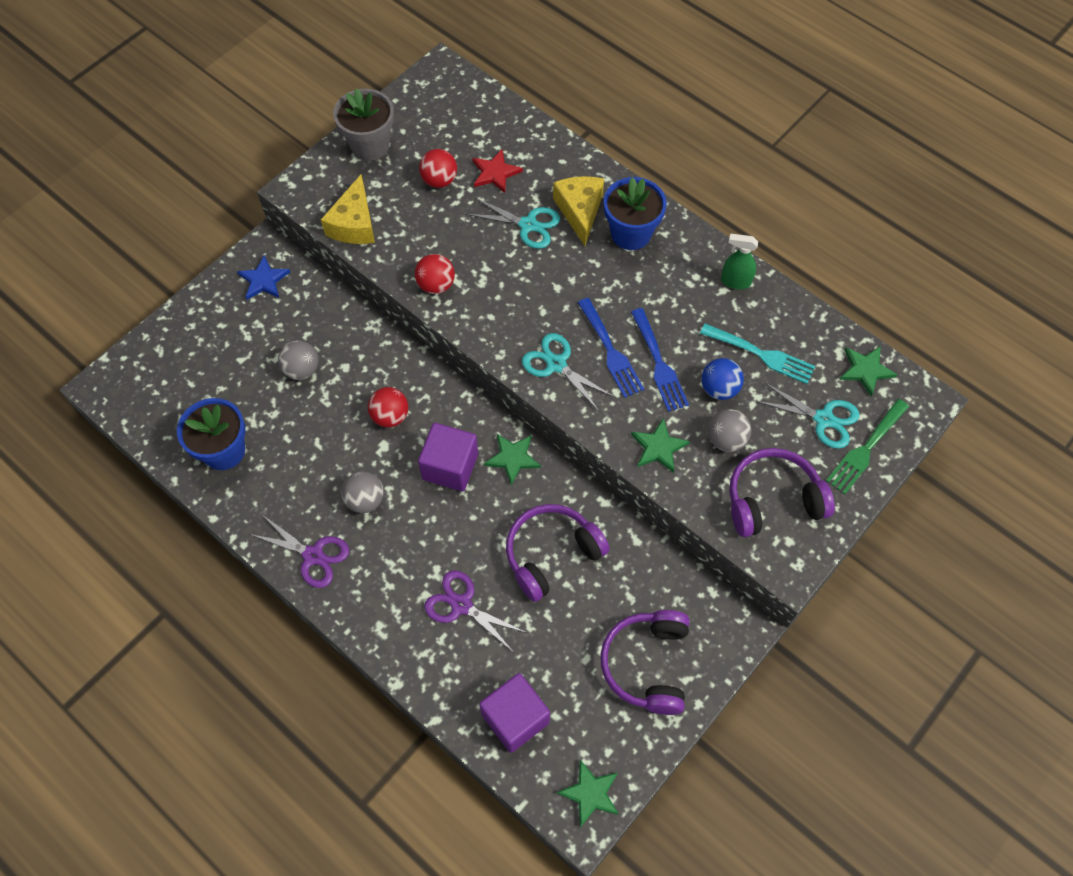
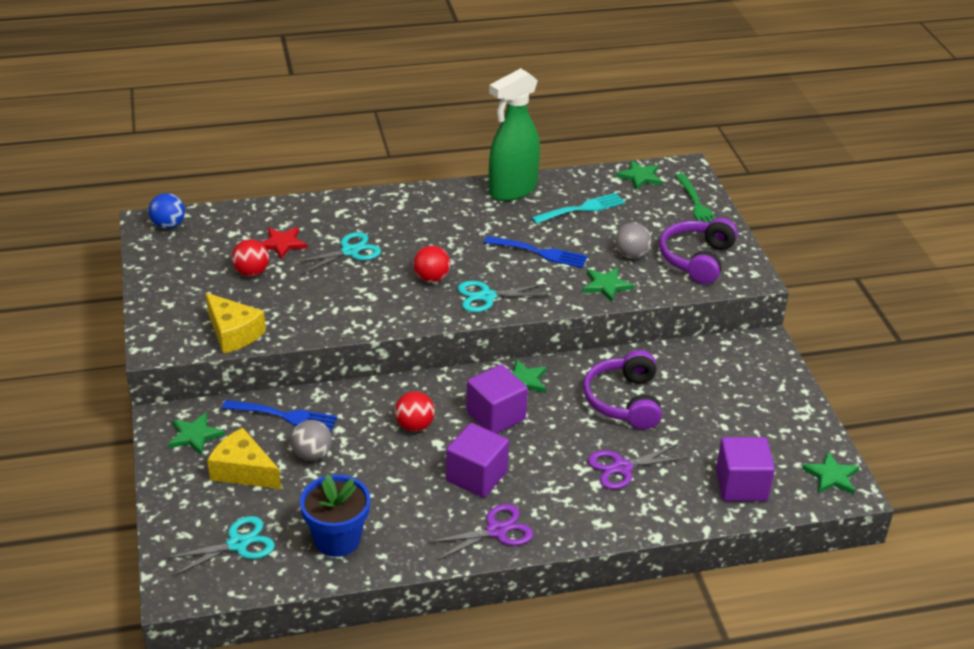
camera: 55 degrees left, 25 degrees down
(263, 280) = (195, 435): blue star -> green star
(365, 500) = (476, 476): grey ball -> purple cube
(370, 145) = (168, 290): grey flower pot -> none
(436, 285) = (346, 319): red ball -> red ball (431, 278)
(580, 211) = (369, 223): yellow cheese -> yellow cheese (243, 471)
(611, 351) = (505, 268): blue fork -> blue fork (285, 416)
(631, 233) = (417, 212): blue flower pot -> none
(647, 664) = (754, 399): purple headphones -> none
(719, 389) = (589, 238): blue ball -> blue ball (168, 225)
(735, 281) = (512, 190): green spray bottle -> green spray bottle, size x2.10
(823, 419) = (658, 210): turquoise scissors -> turquoise scissors (237, 544)

